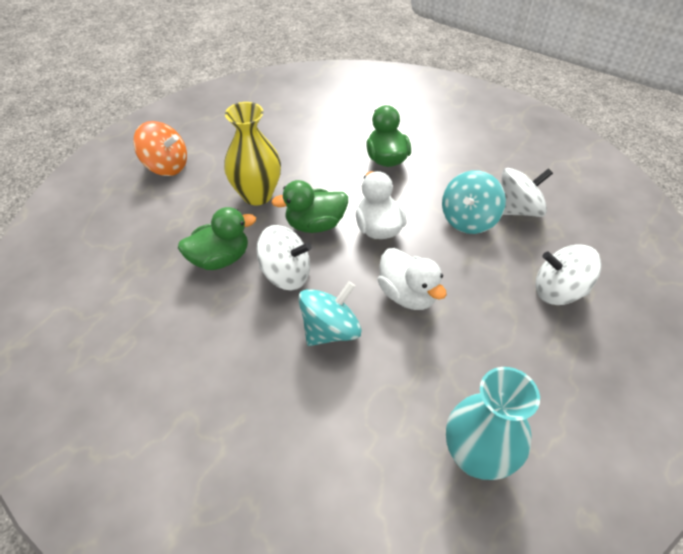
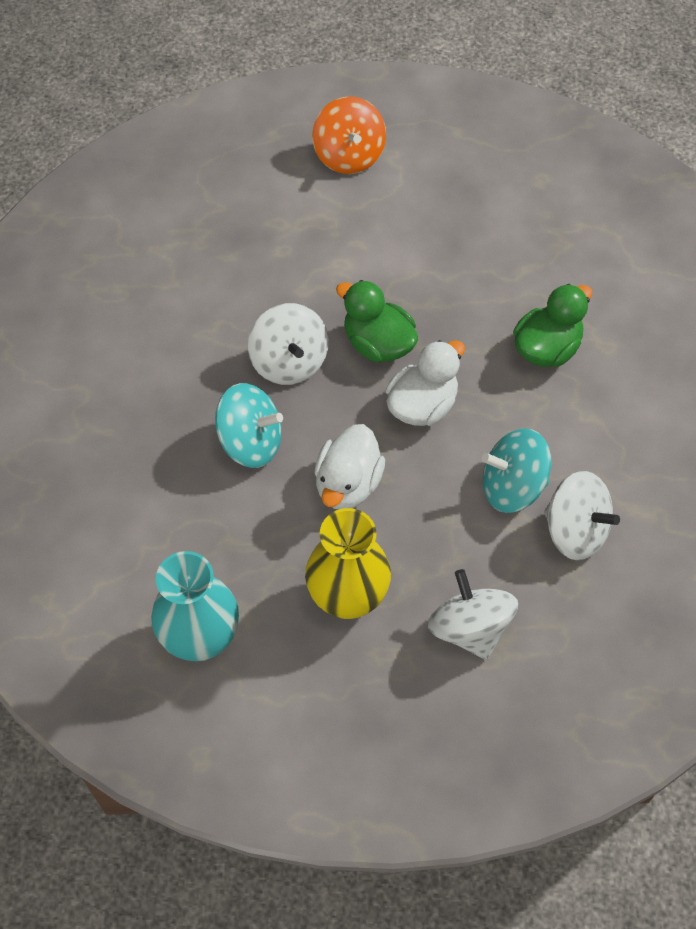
camera: 55 degrees right, 10 degrees up
(220, 259) = (264, 294): green duck -> none
(257, 195) = (377, 264): yellow vase -> yellow vase (348, 597)

